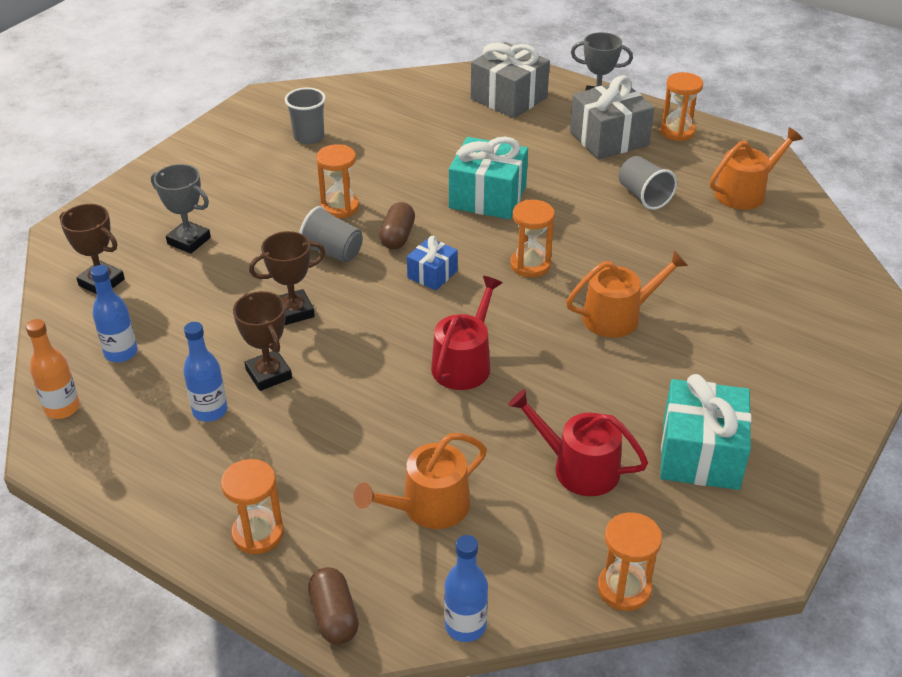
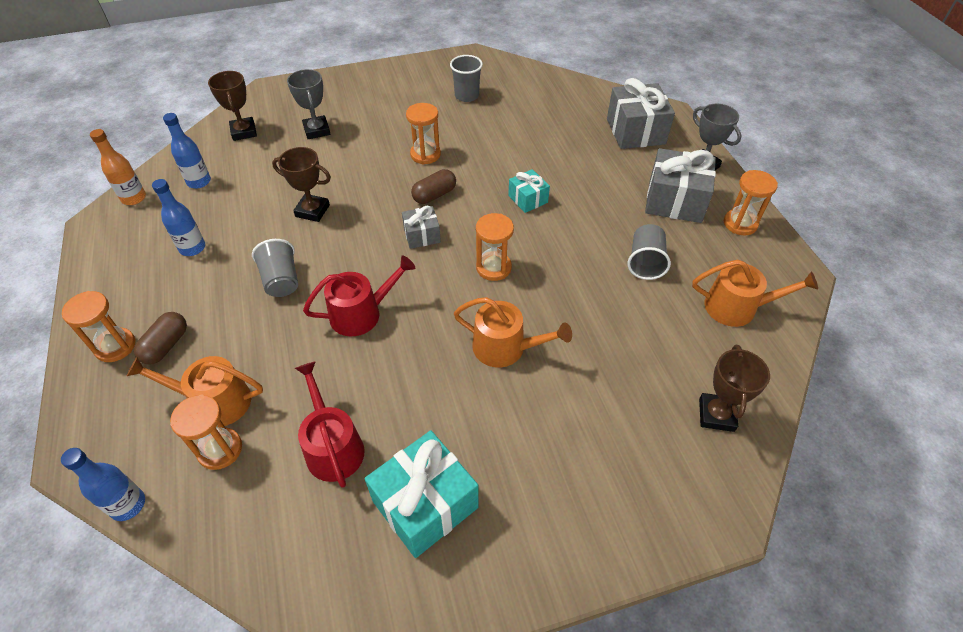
camera: 40 degrees right, 10 degrees up
(268, 374) = (248, 244): brown trophy -> brown trophy (716, 415)
(332, 252) = (383, 183): grey cup -> grey cup (281, 280)
(334, 616) = (79, 434): brown capsule -> brown capsule (166, 345)
(432, 274) = (422, 235): blue gift -> grey gift
(487, 197) = (528, 199): turquoise gift -> turquoise gift, size x0.54
(624, 588) = (243, 566): orange hourglass -> orange hourglass (220, 449)

